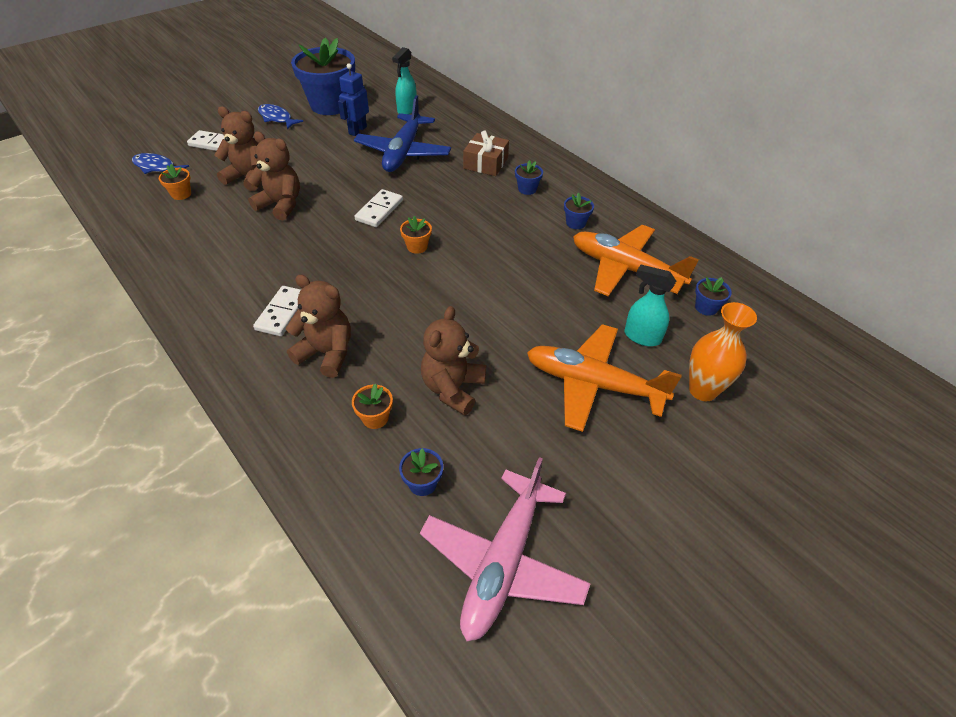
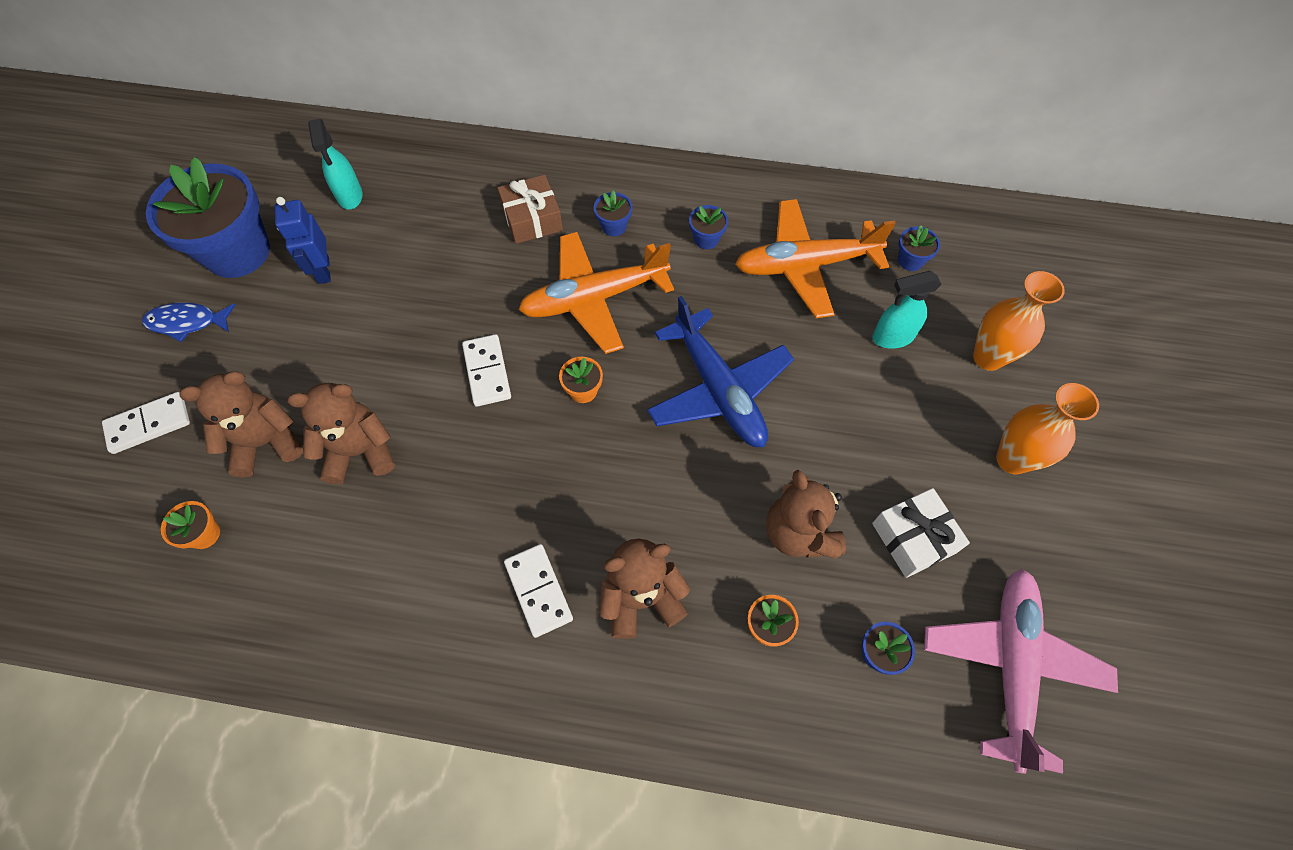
camera: 40 degrees left, 15 degrees up
(157, 167) = (111, 520): blue fish -> none
(403, 152) = (420, 267): blue plane -> blue plane (718, 390)
(503, 563) = (1011, 665): pink plane -> pink plane turned 150 degrees counterclockwise
(523, 444) = (913, 538): none -> white gift
(593, 384) = (904, 424): orange plane -> orange plane (594, 298)
(651, 455) = (1012, 459): none -> orange vase

